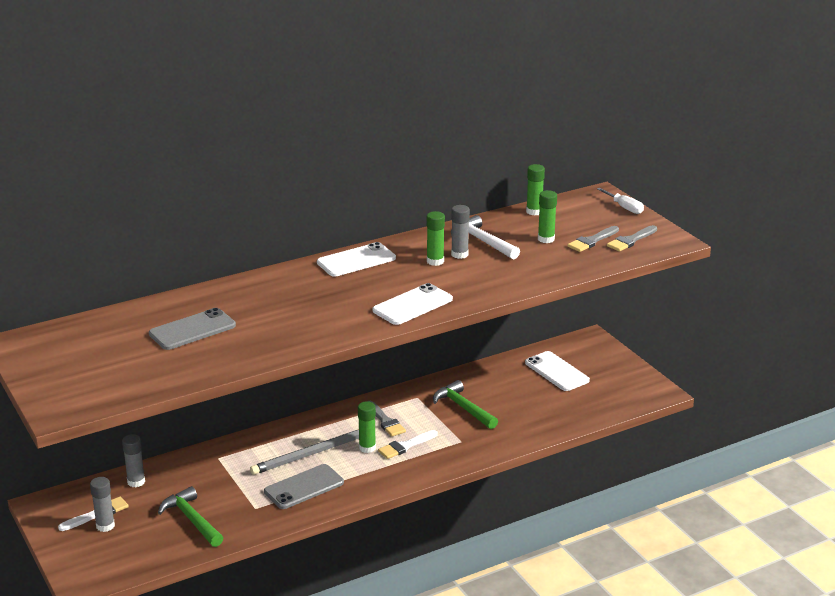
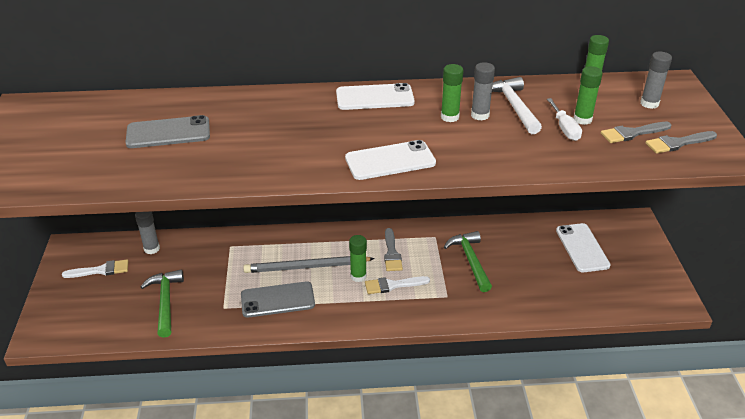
camera: 25 degrees right, 10 degrees up
(105, 526) = (97, 284): grey glue stick -> grey glue stick (649, 103)
(624, 208) = (692, 103): white screwdriver -> white screwdriver (564, 129)

